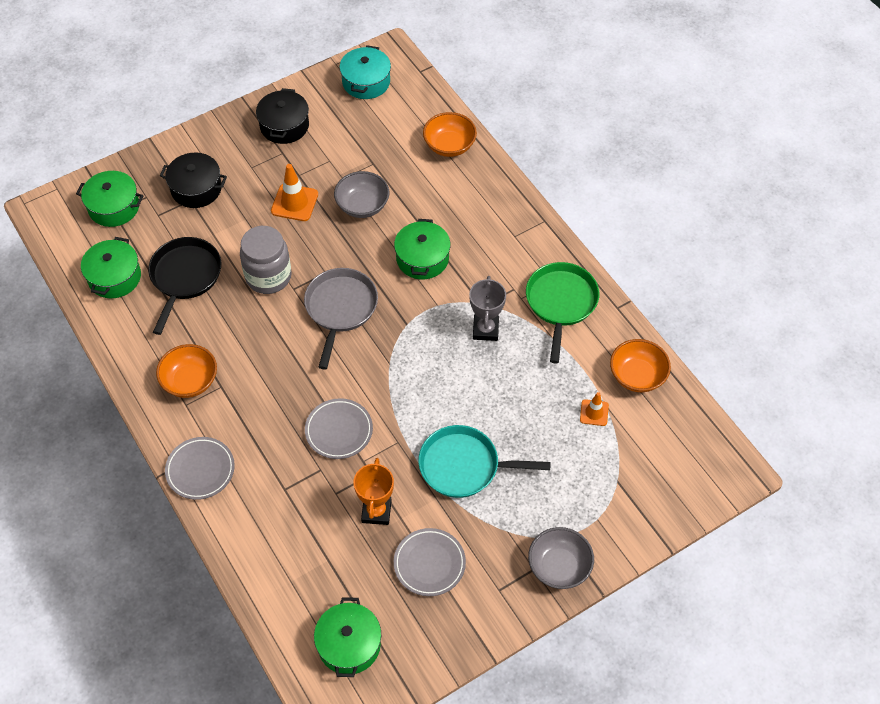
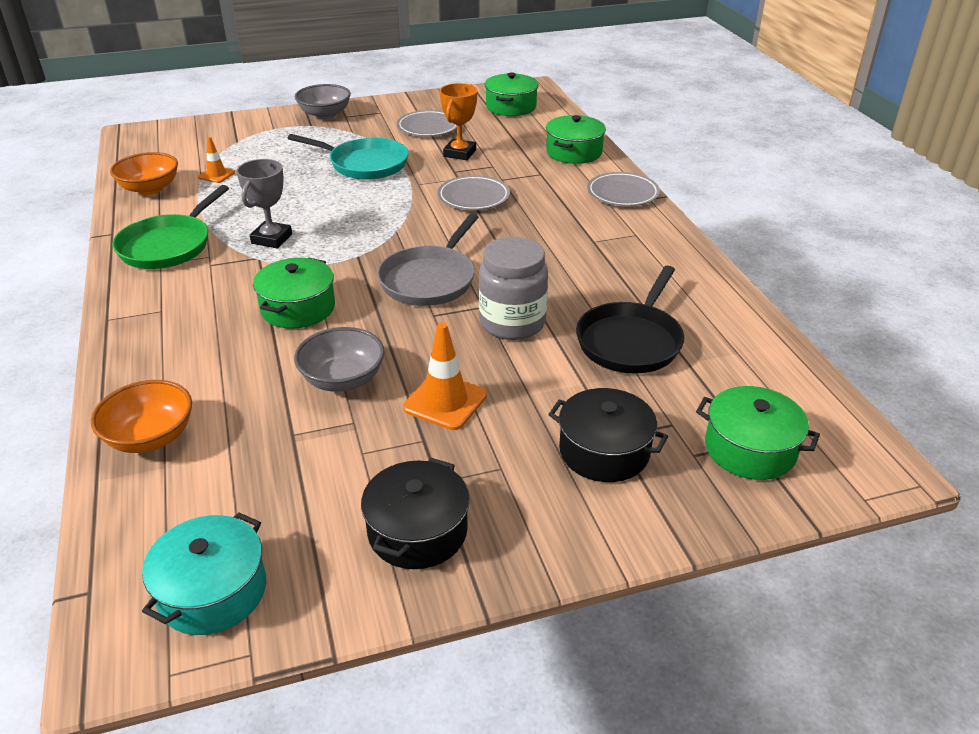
camera: 165 degrees left, 20 degrees down
(114, 277) = (735, 357): green pot -> green pot (574, 152)
(190, 381) = (629, 250): orange bowl -> none

